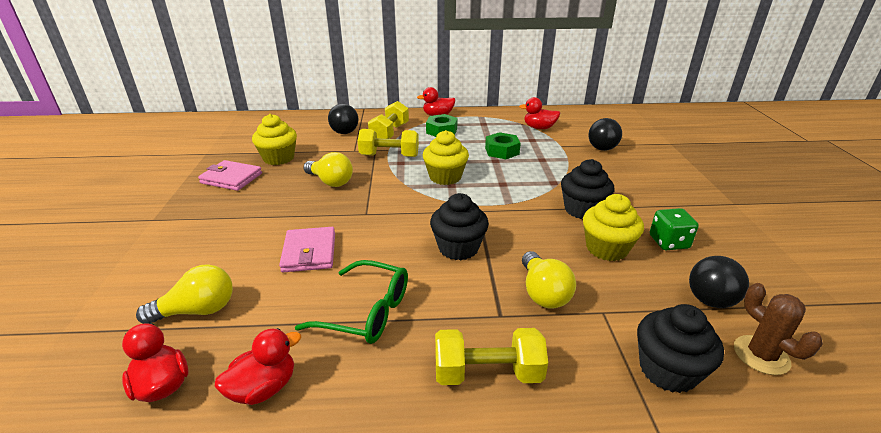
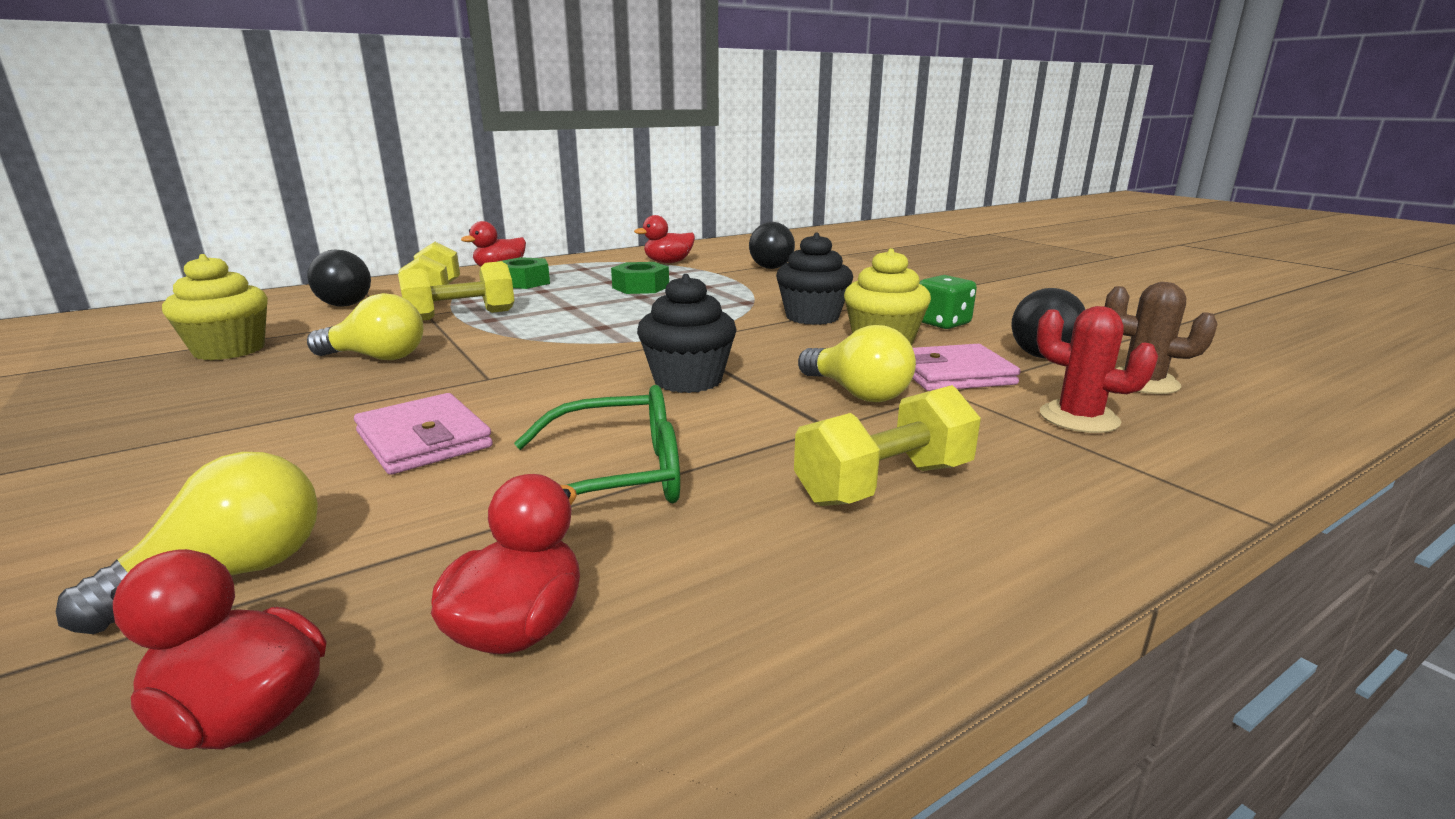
camera: 30 degrees left, 10 degrees down
(231, 178) = (134, 390): pink wallet -> pink wallet (953, 374)
(445, 177) = (583, 321): yellow cupcake -> none
(667, 370) = (1079, 418): black cupcake -> red cactus

